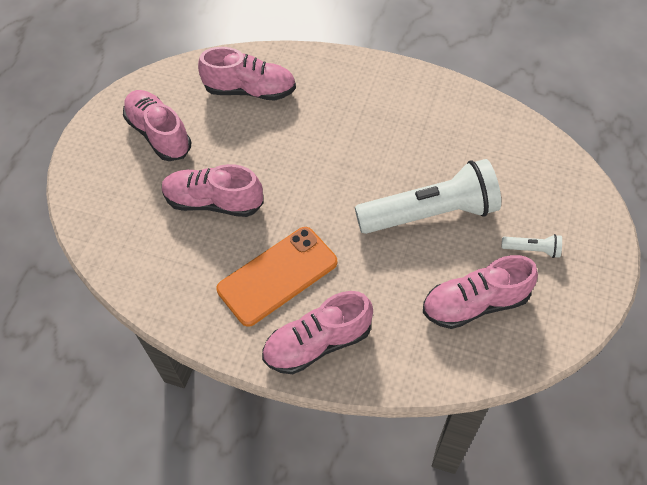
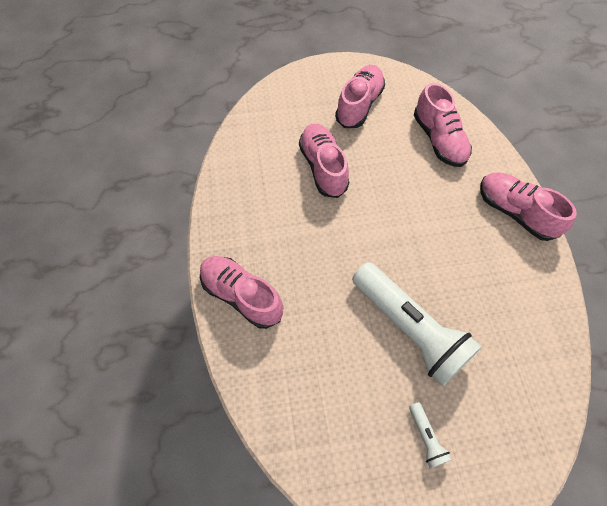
camera: 60 degrees right, 5 degrees up
(277, 276) = (284, 240): orange phone -> none
(475, 303) = (340, 406): pink shoe -> pink shoe (515, 212)

